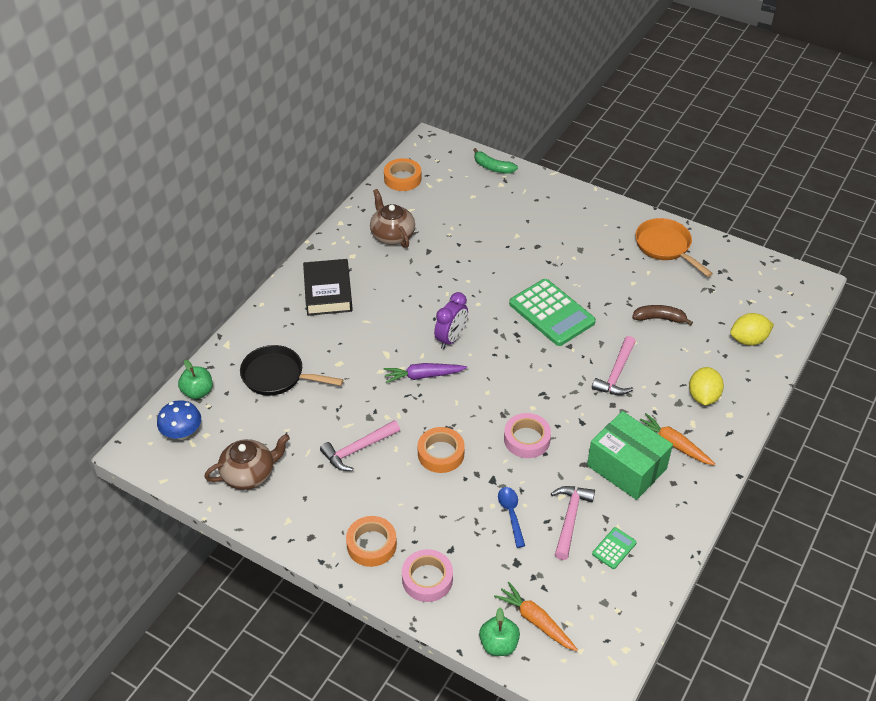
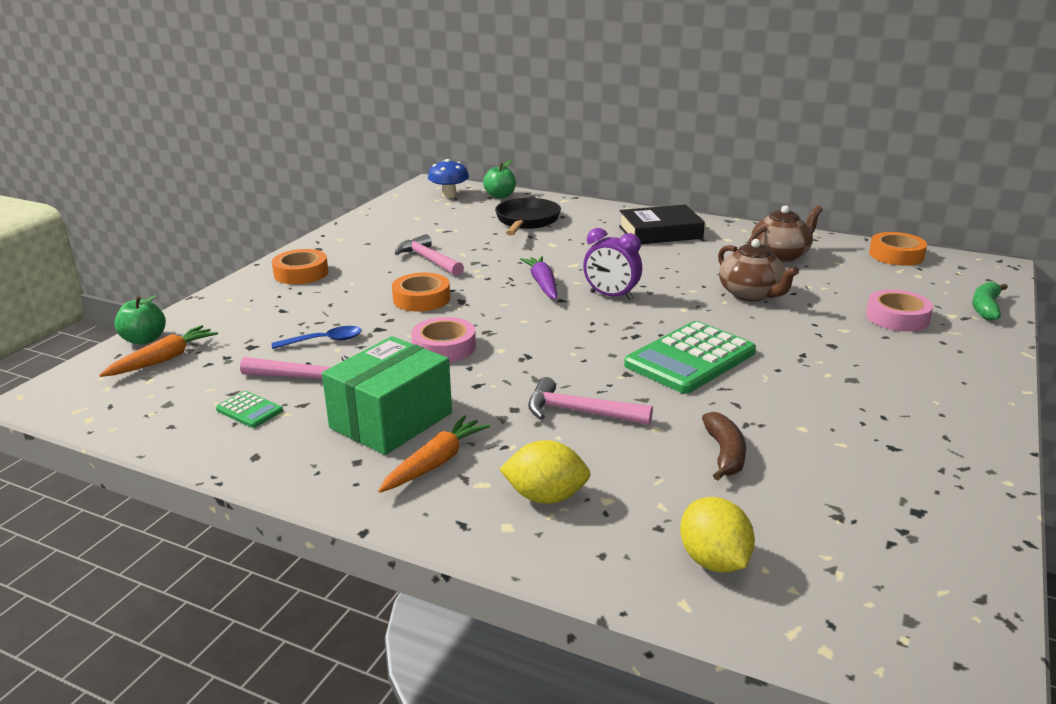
camera: 85 degrees right, 20 degrees down
(249, 474) = (399, 221): brown teapot -> brown teapot (751, 294)
(427, 579) = (247, 300): pink tape -> pink tape (897, 317)
(665, 247) = (926, 463): orange pan -> none

